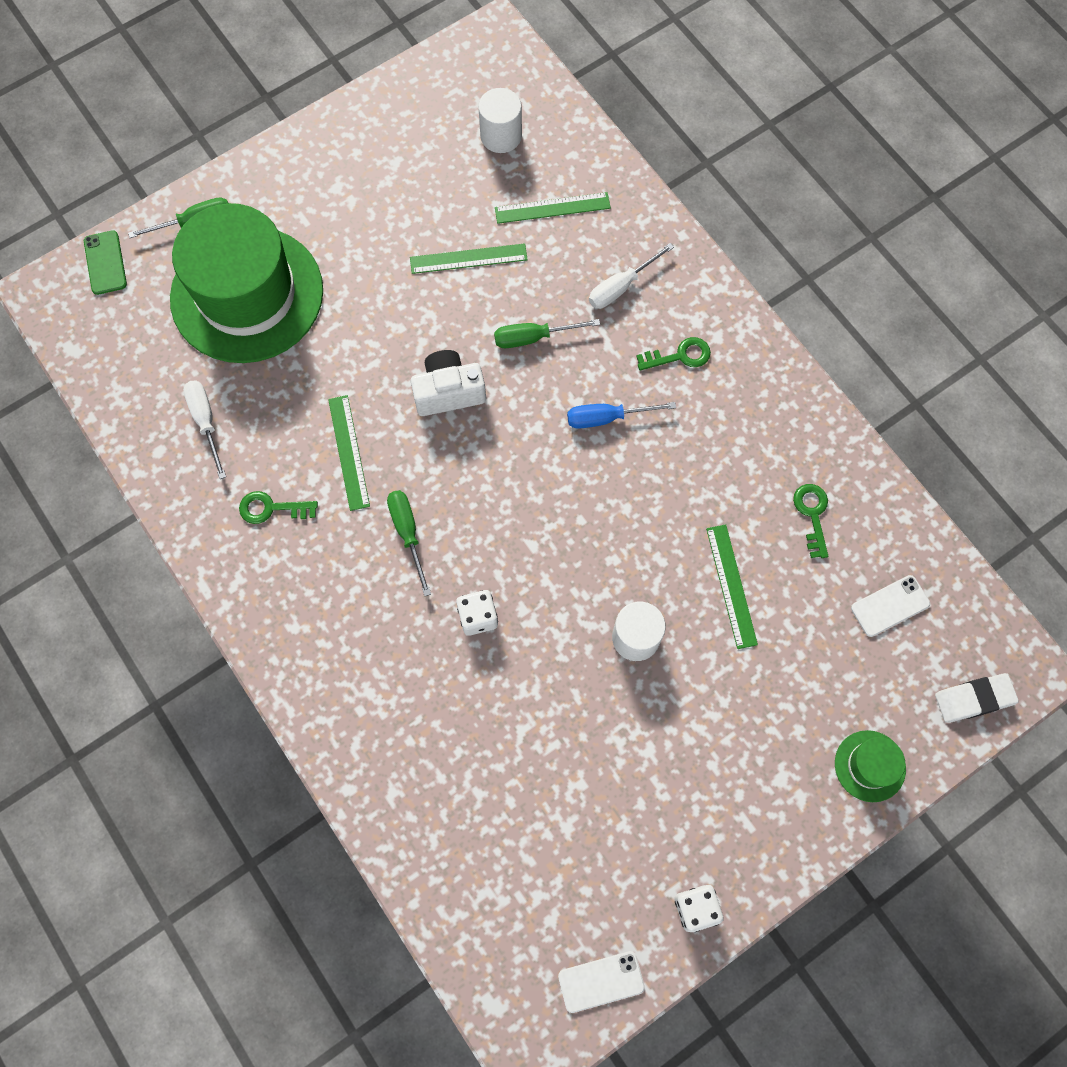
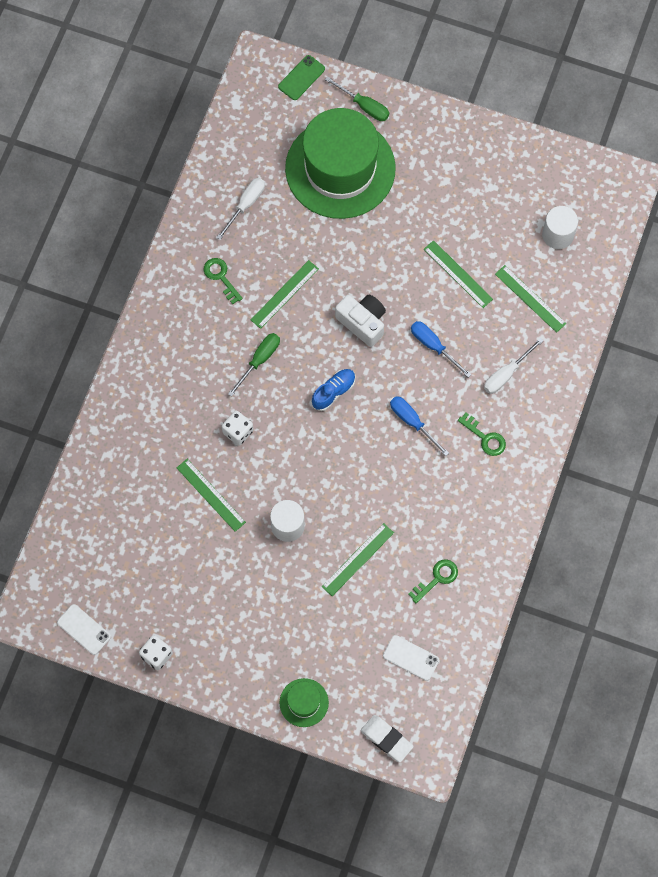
camera: 55 degrees right, 0 degrees up
(508, 477) = (333, 392): none -> blue shoe
(533, 337) = (433, 346): green screwdriver -> blue screwdriver
(534, 701) = (211, 495): none -> green ruler
(621, 287) = (506, 374): white screwdriver -> white screwdriver turned 60 degrees counterclockwise

